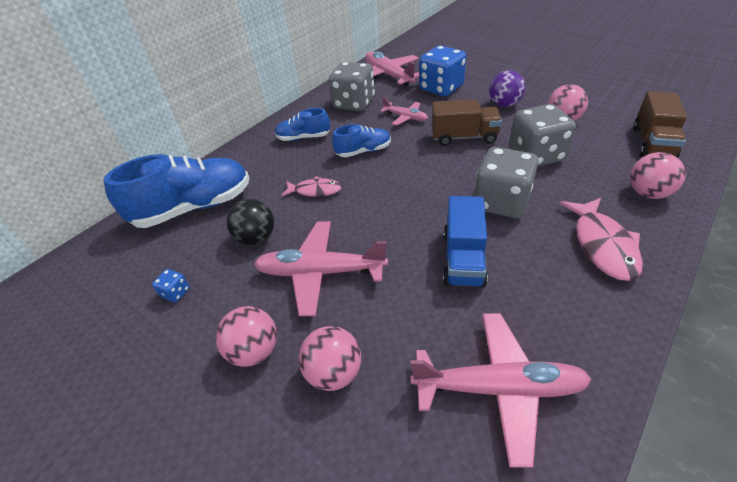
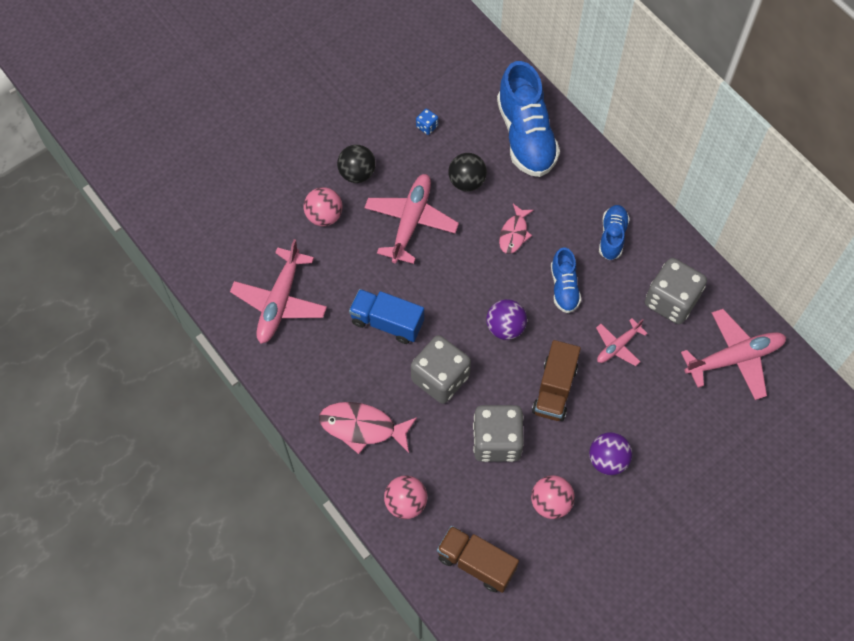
camera: 100 degrees right, 20 degrees up
(254, 351) = (357, 173): pink ball -> black ball
(421, 174) = (505, 327): none -> purple ball
(441, 88) = (675, 408): blue dice -> none

